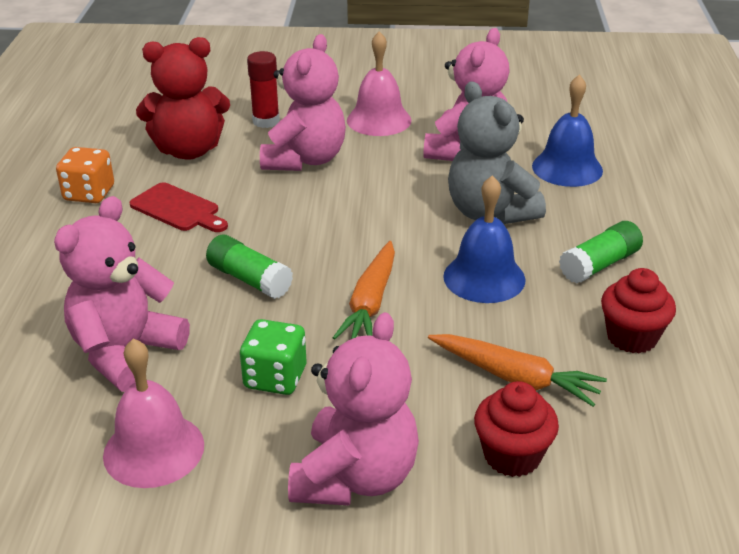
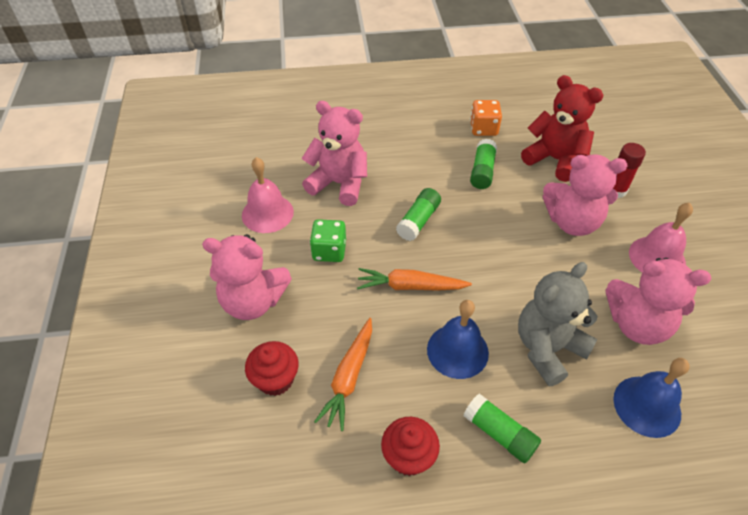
camera: 80 degrees right, 15 degrees up
(178, 209) = (482, 171): red cutting board -> green glue stick
(189, 150) = (554, 159): red teddy bear -> red teddy bear turned 150 degrees clockwise

